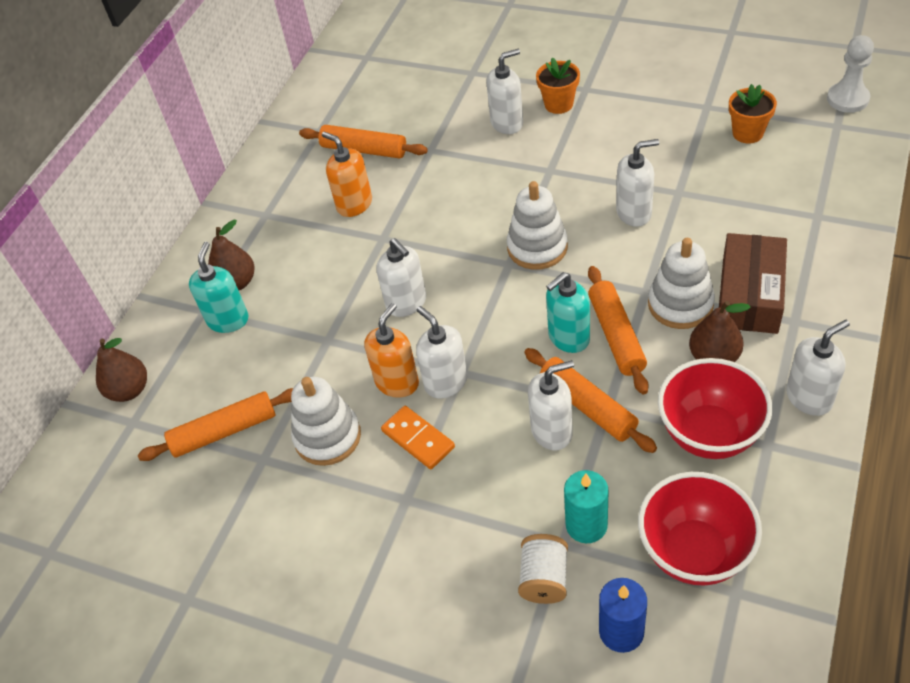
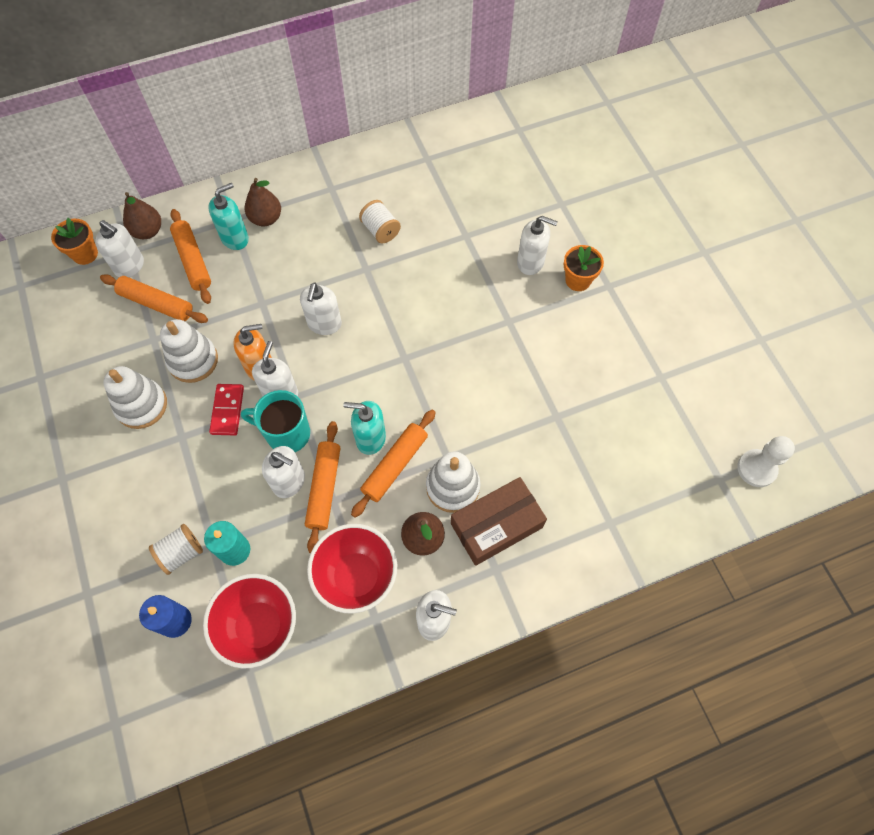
camera: 40 degrees right, 15 degrees up
(354, 204) = (380, 230): orange soap dispenser -> white spool
(364, 150) = (432, 197): orange rolling pin -> orange rolling pin (193, 261)
(418, 439) = (227, 410): orange domino -> red domino
(496, 403) = (286, 433): none -> turquoise mug
(537, 247) = (432, 364): white stacking toy -> white stacking toy (141, 405)
(634, 213) = (513, 401): white soap dispenser -> white soap dispenser (130, 266)
(747, 133) = (656, 423): orange flower pot -> orange flower pot (85, 254)

